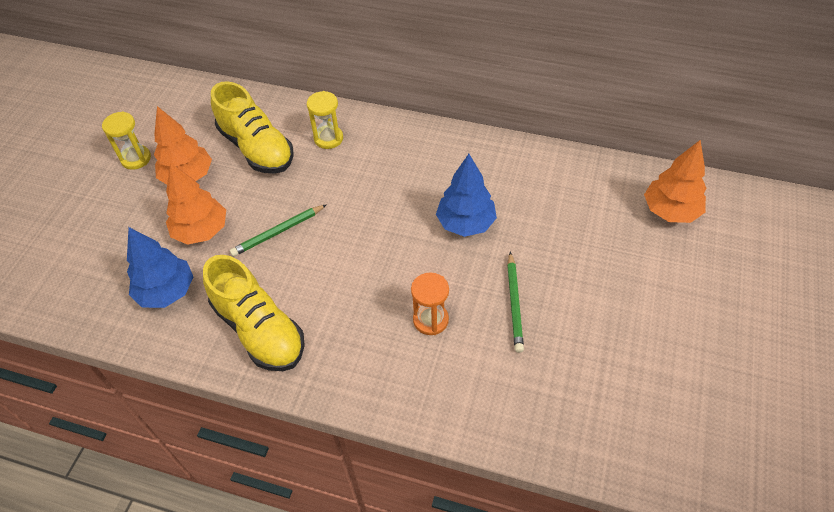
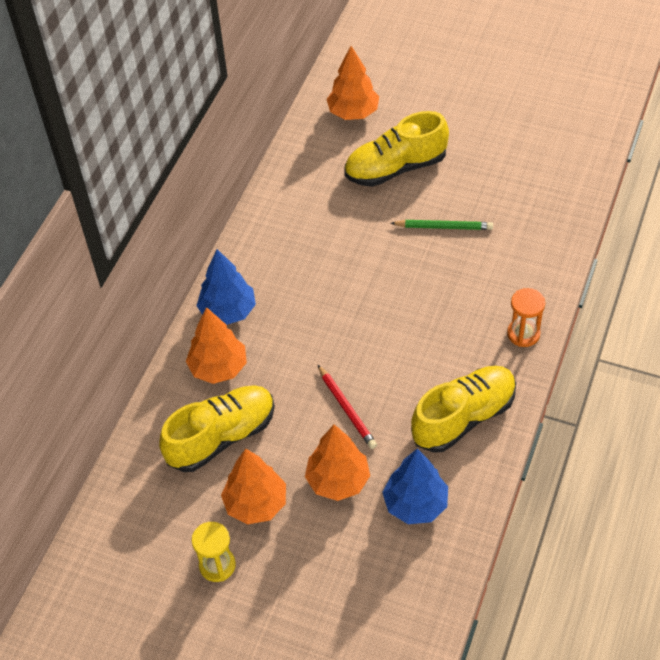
camera: 85 degrees left, 0 degrees up
(277, 232) = (346, 409): green pencil -> red pencil
(328, 138) = (218, 368): yellow hourglass -> orange tree
(430, 320) = (458, 286): orange hourglass -> orange hourglass (523, 334)
(466, 223) = (351, 255): blue tree -> blue tree (228, 311)
(595, 254) = (395, 168): none -> yellow shoe

